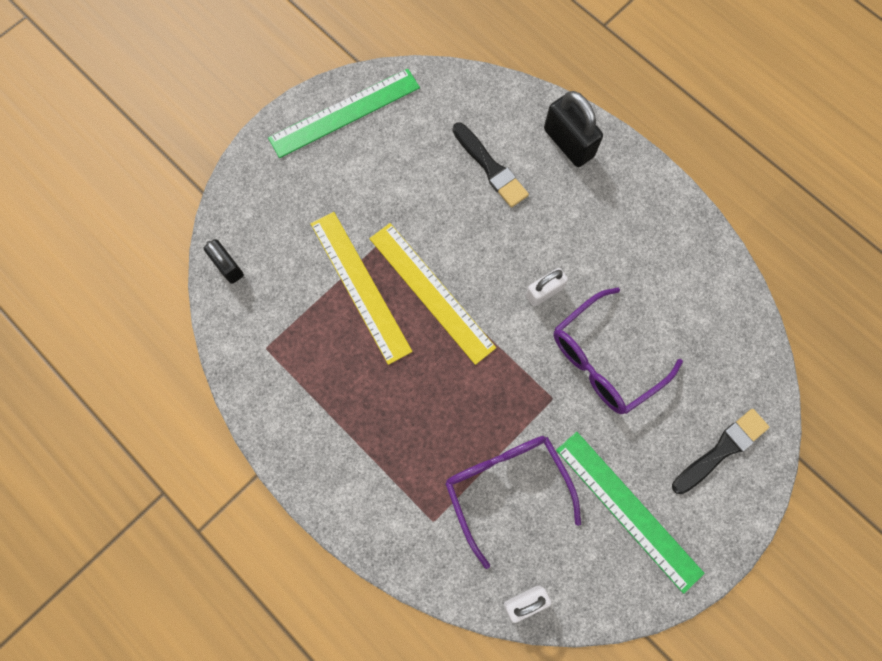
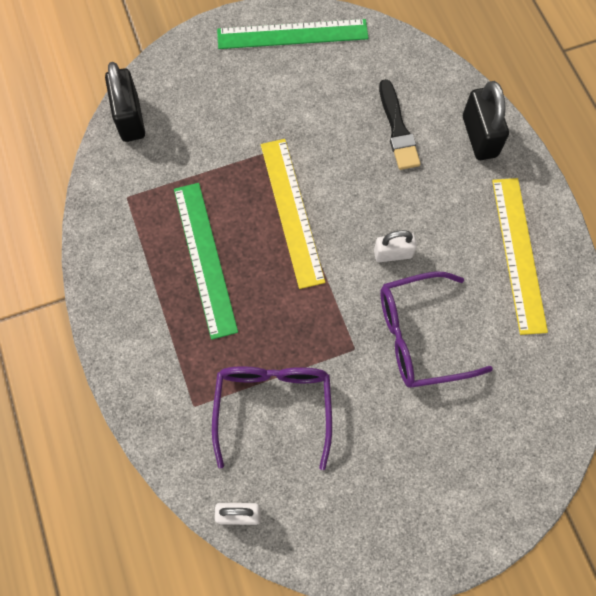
camera: 25 degrees right, 5 degrees down
(228, 266) = (130, 118): black padlock -> black padlock, size x1.58
(360, 286) = (232, 180): yellow ruler -> yellow ruler (518, 253)
(628, 510) = (375, 479): green ruler -> green ruler (205, 258)
(721, 450) = (491, 466): black brush -> none

